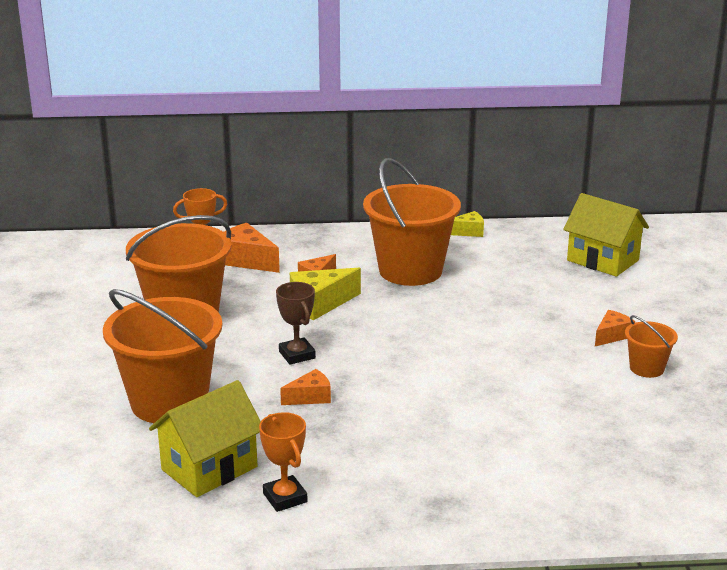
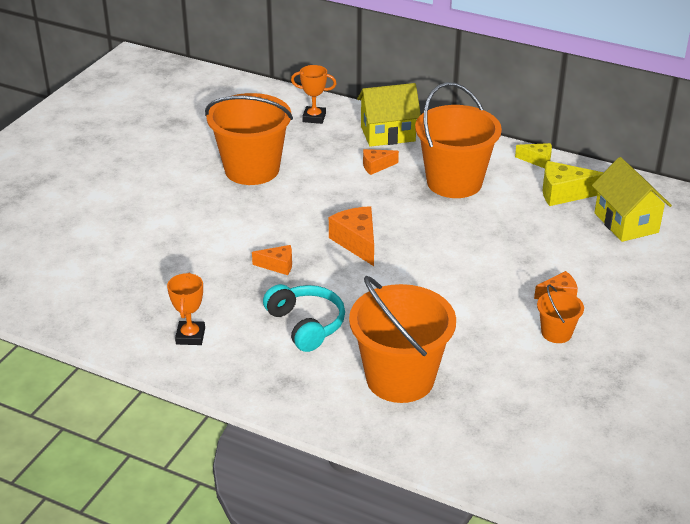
camera: 30 degrees right, 10 degrees up
(169, 402) = (182, 236): orange bucket -> orange bucket (400, 378)
(209, 468) = (163, 295): yellow house -> yellow house (388, 134)
(246, 260) = (338, 134): orange cheese -> orange cheese (357, 242)
(297, 355) = (300, 228): brown trophy -> none
(319, 304) = (357, 190): yellow cheese -> yellow cheese (564, 193)
(401, 442) = (306, 325): none -> turquoise headphones

